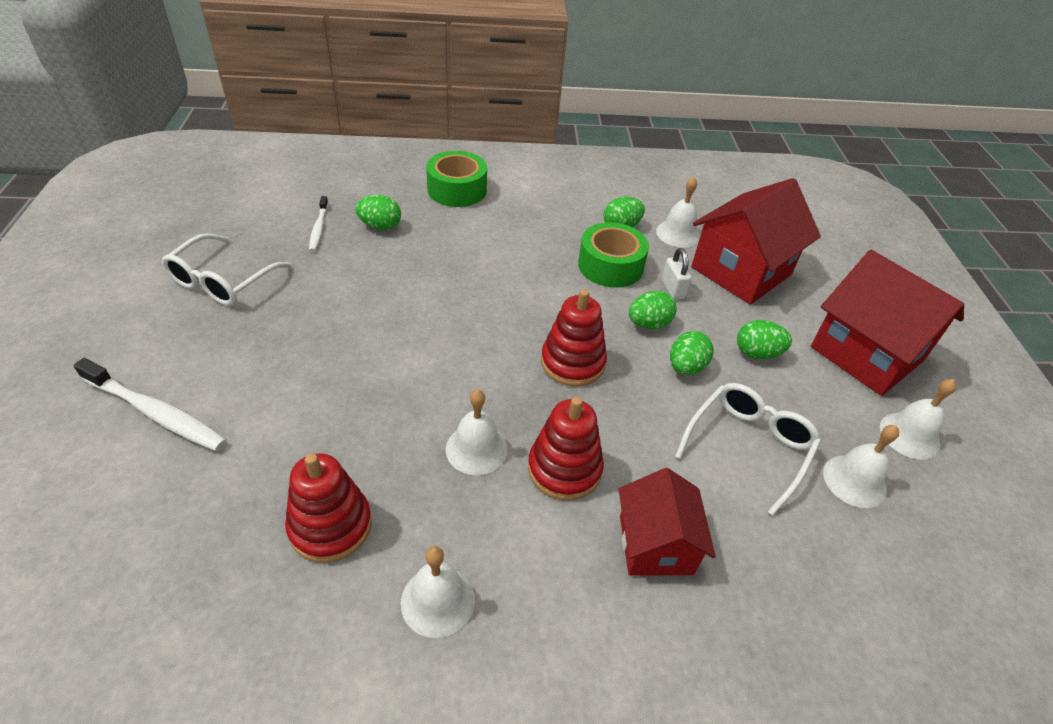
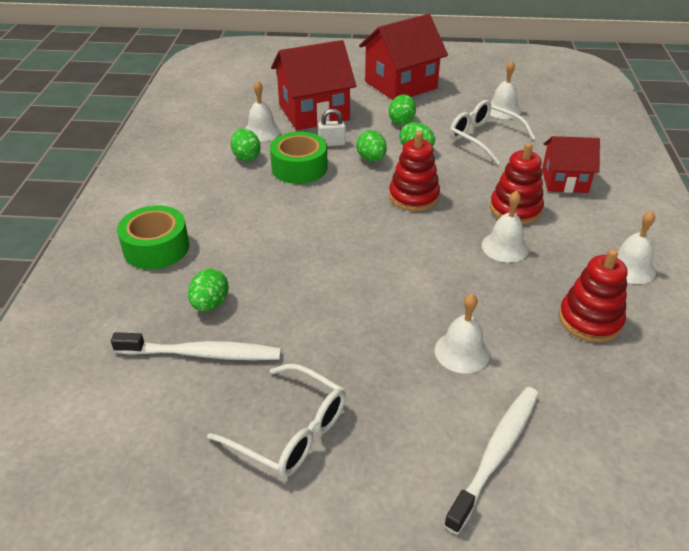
camera: 80 degrees left, 5 degrees down
(319, 228) = (202, 354): white toothbrush -> white toothbrush, size x1.73
(741, 271) = (313, 112): red house -> red house turned 75 degrees counterclockwise
(909, 435) = (467, 87): white bell -> white bell (462, 352)

